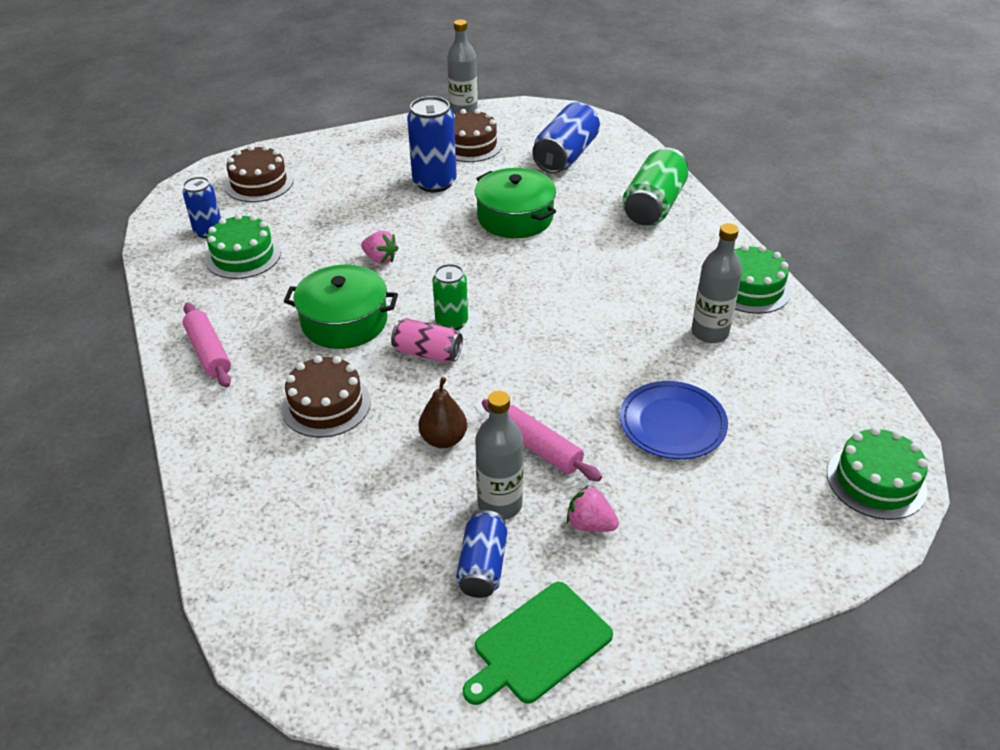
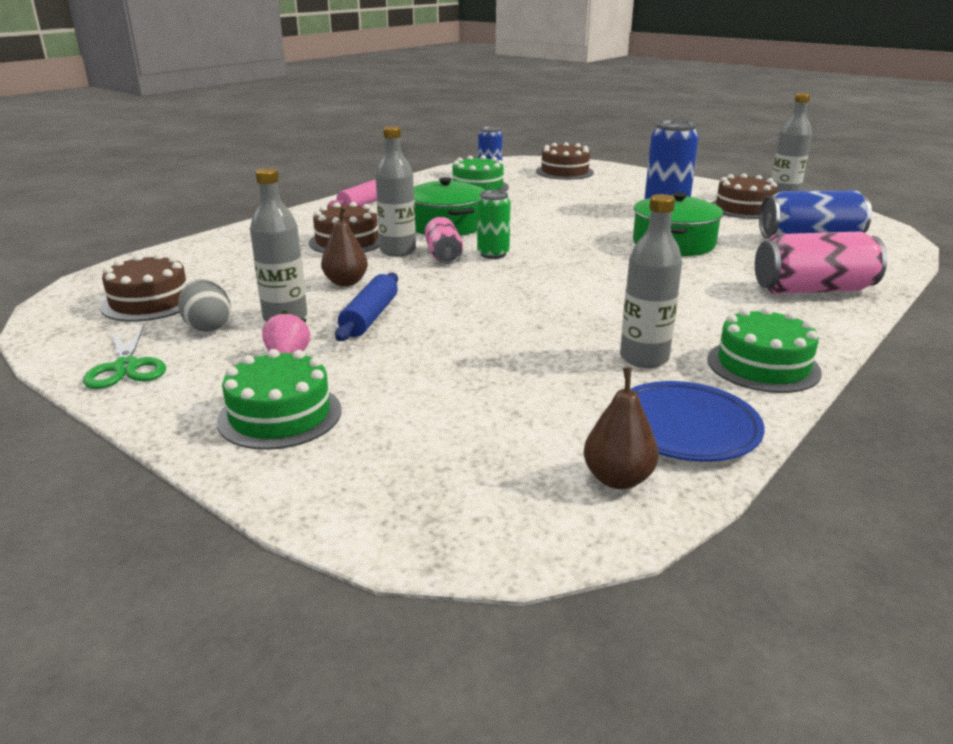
camera: 60 degrees right, 15 degrees down
(378, 602) = (150, 302): none -> brown cake
(380, 259) = (536, 218): pink strawberry -> none
(389, 378) = (398, 251): none -> grey bottle
(482, 566) = (208, 327): blue can -> grey egg
(538, 644) = (126, 367): green cutting board -> green scissors
(539, 448) = (370, 317): pink rolling pin -> blue rolling pin
(653, 205) = (812, 290): green can -> pink can
(672, 424) = (467, 368): blue plate -> blue plate (685, 427)
(854, 415) = (618, 479): none -> brown pear
(876, 481) = (503, 519): green cake -> green cake (280, 415)

